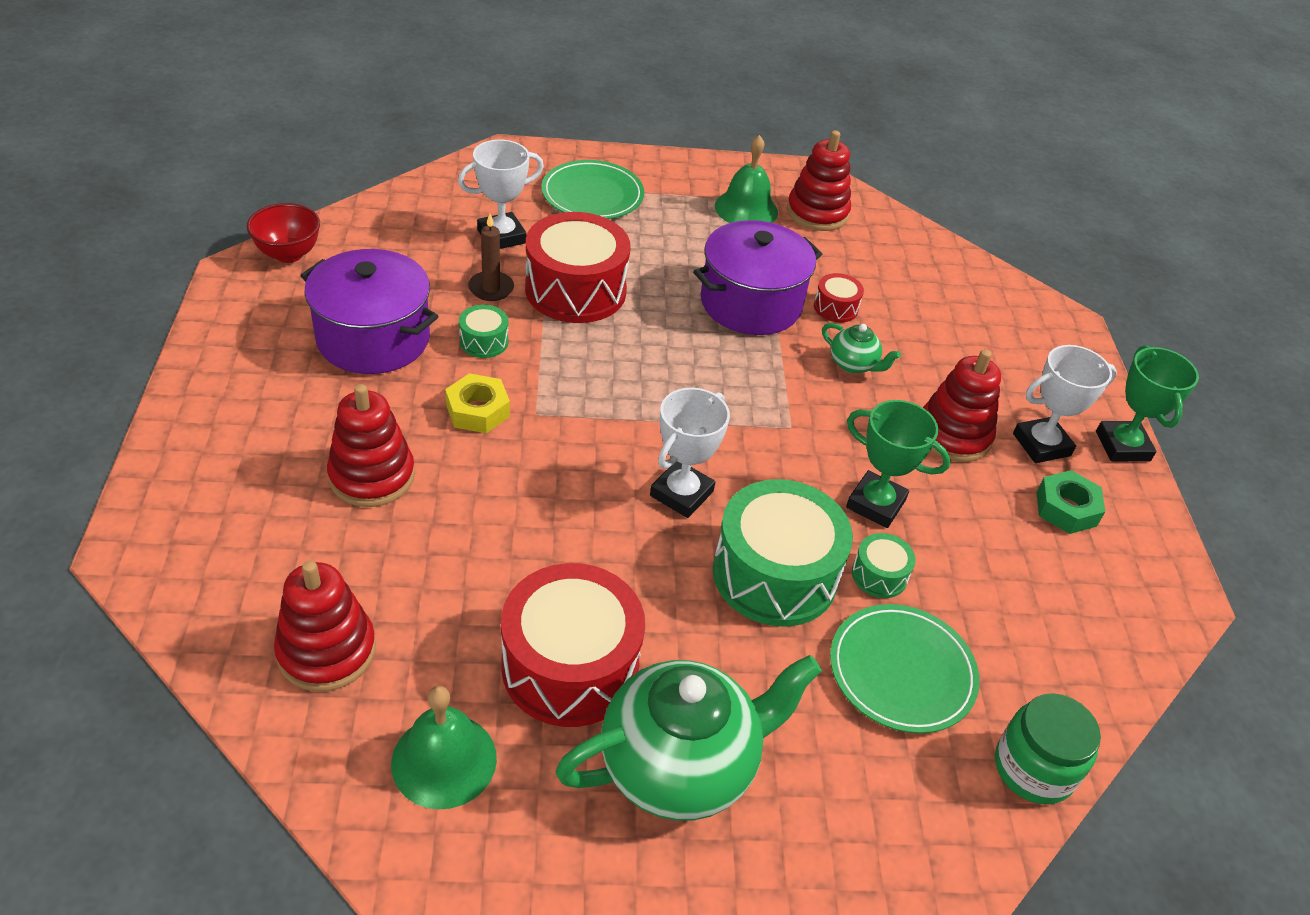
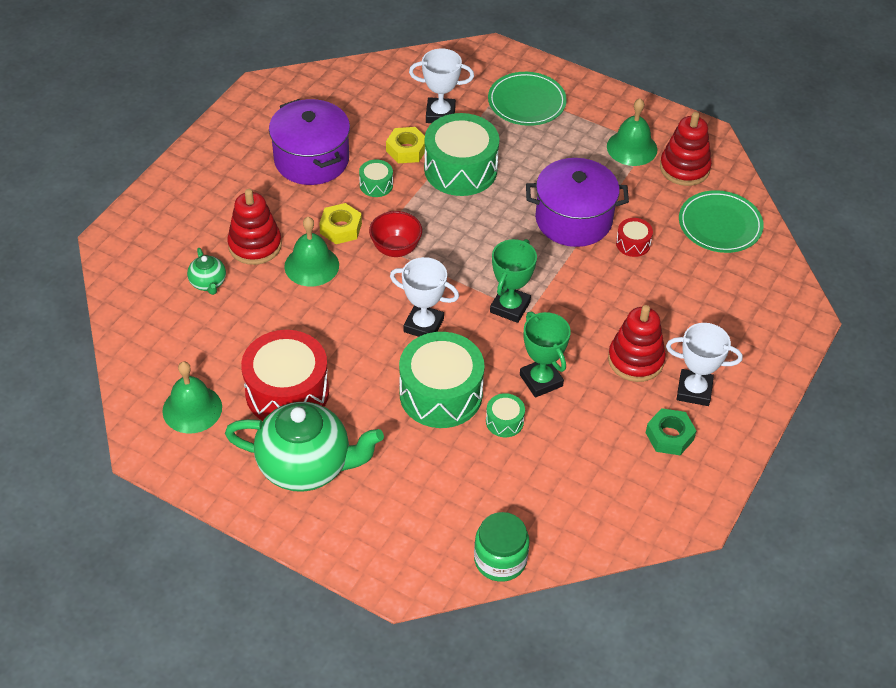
camera: 35 degrees right, 5 degrees up
(288, 254) = (298, 85): red bowl -> red bowl (396, 249)
(327, 651) = (171, 331): red stacking toy -> none
(473, 473) = (311, 265): none -> green bell
(491, 288) = (406, 150): brown candle -> yellow nut
(575, 290) = (460, 169): red drum -> green drum
(681, 493) = (423, 325): white trophy -> white trophy turned 45 degrees clockwise
(853, 364) = (609, 287): green teapot -> green teapot (208, 283)
(902, 671) = (469, 477): green plate -> green plate (720, 225)
(1122, 446) = (755, 415): green trophy -> green trophy (510, 307)

